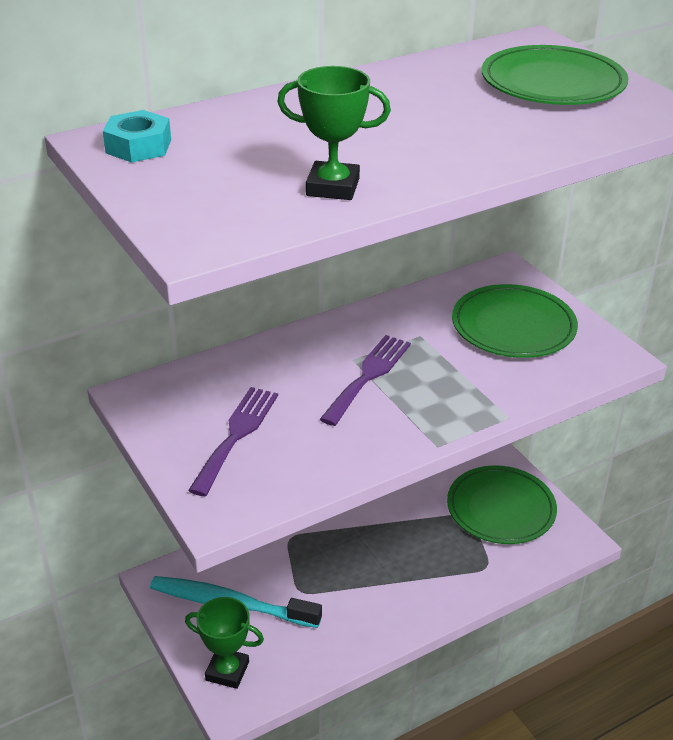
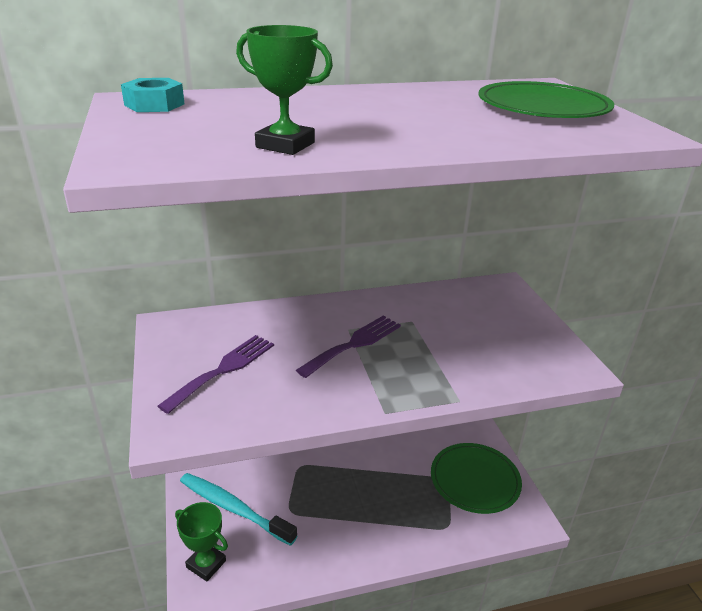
camera: 15 degrees right, 5 degrees down
(513, 326) = (494, 327): green plate -> none

